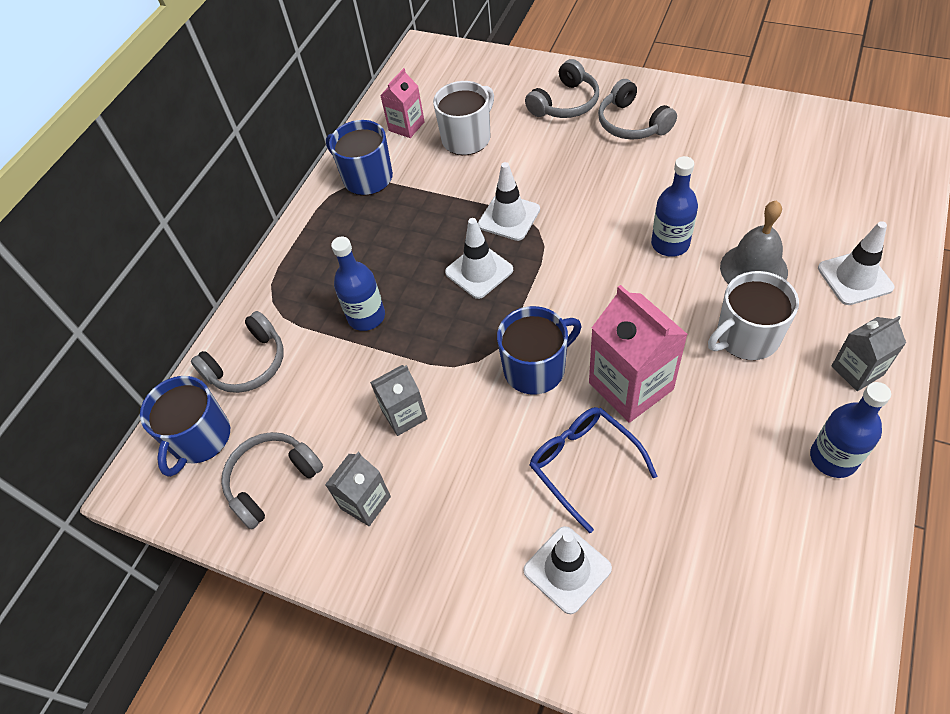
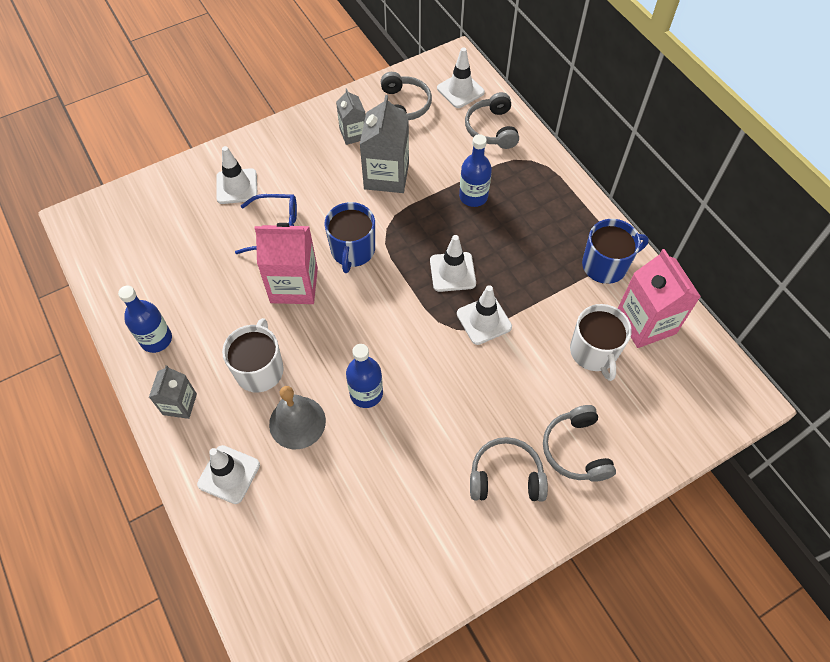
camera: 120 degrees right, 5 degrees up
(200, 438) = (460, 90): blue mug -> white traffic cone
(404, 415) = (386, 176): grey carton -> grey carton, size x1.71
(406, 126) = (645, 323): pink carton -> pink carton, size x1.71

